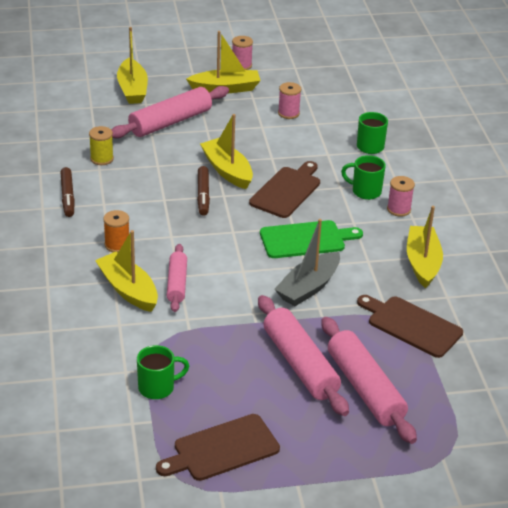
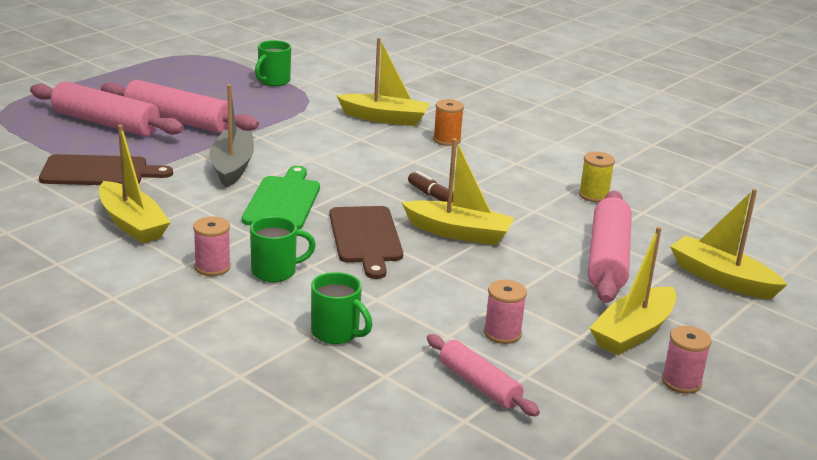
camera: 140 degrees right, 10 degrees down
(67, 196) = (555, 156): brown marker -> none
(177, 283) = (353, 133): pink rolling pin -> pink rolling pin (479, 384)
(222, 449) = (185, 70): brown cutting board -> none
(306, 239) = (283, 201): green cutting board -> green cutting board turned 150 degrees clockwise

